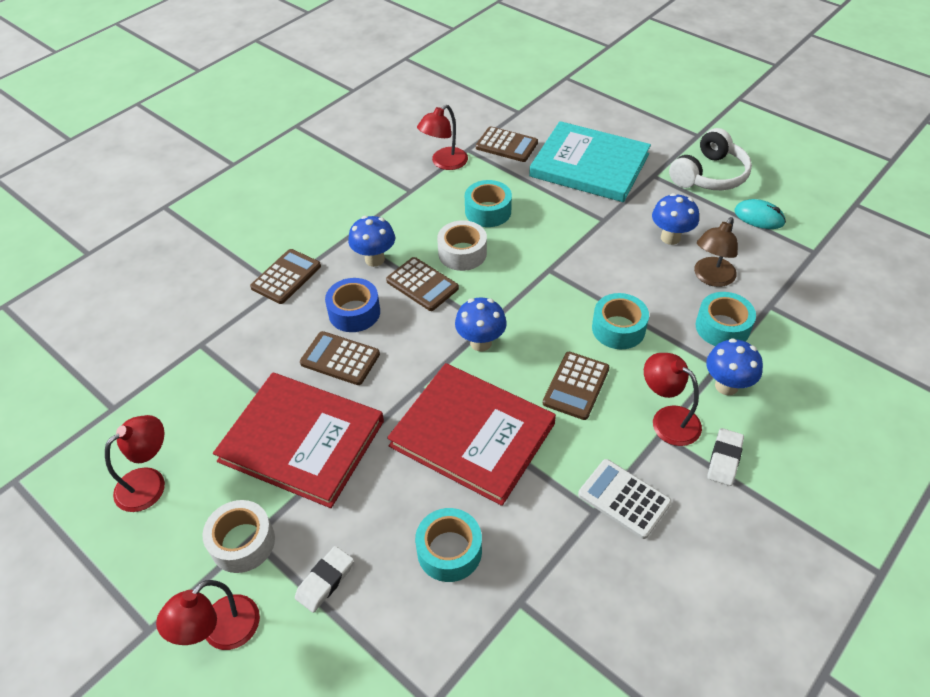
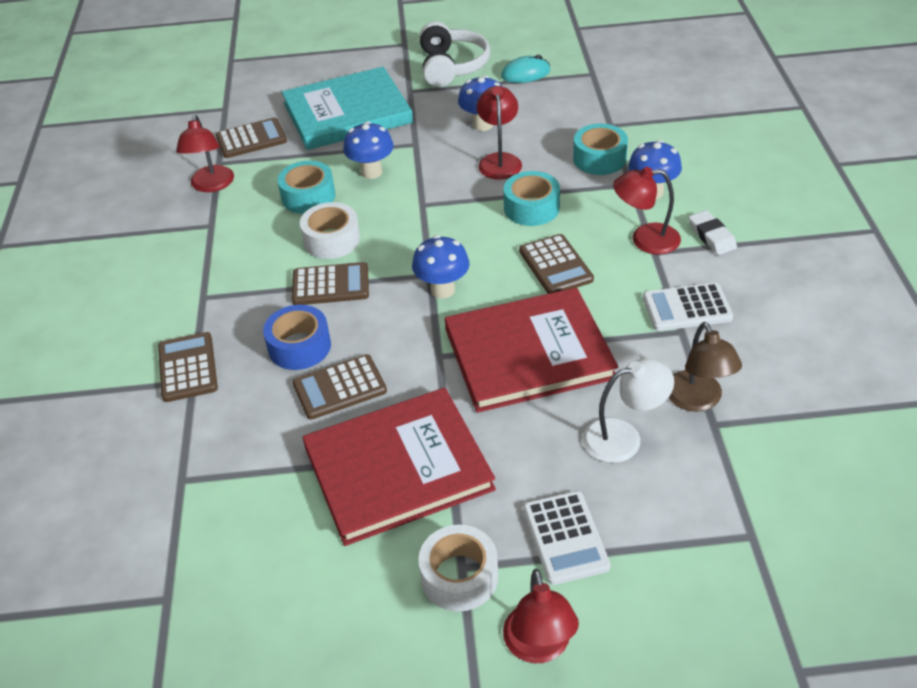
camera: 45 degrees left, 5 degrees down
(149, 482) = (303, 615): red lamp -> red lamp (499, 160)
(325, 581) = (565, 538): white eraser -> white calculator
(374, 259) = (257, 296): blue mushroom -> blue mushroom (371, 172)
(449, 551) = (623, 437): turquoise tape -> white lamp
(711, 278) = (548, 133): brown lamp -> brown lamp (697, 400)

